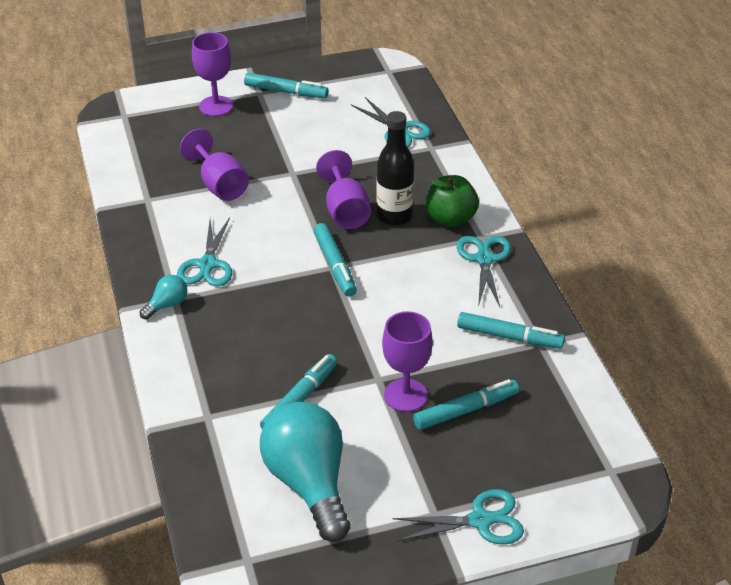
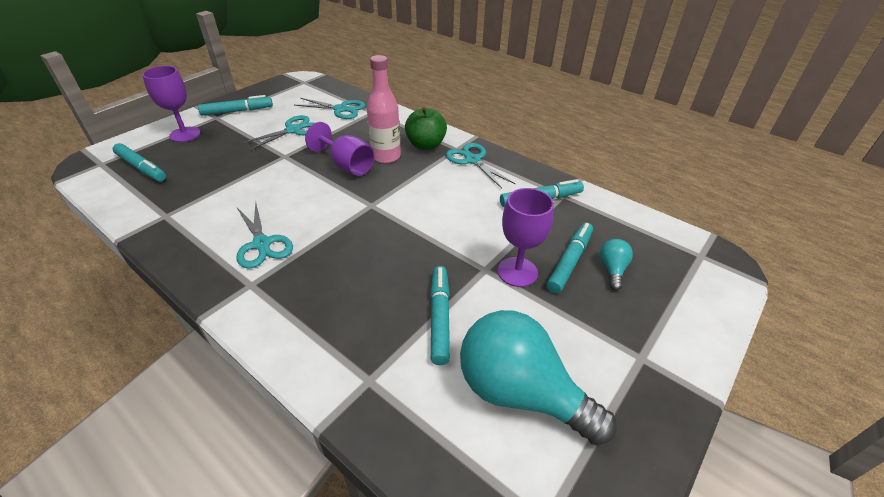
camera: 35 degrees left, 0 degrees up
(167, 305) = (247, 293): turquoise light bulb -> turquoise light bulb (612, 270)
(220, 185) = (228, 183): purple goblet -> none
(335, 265) = (372, 203): turquoise marker -> turquoise marker (141, 168)
(394, 216) = (386, 156): black bottle -> pink bottle
(480, 520) = (676, 342): turquoise scissors -> turquoise scissors (293, 130)

